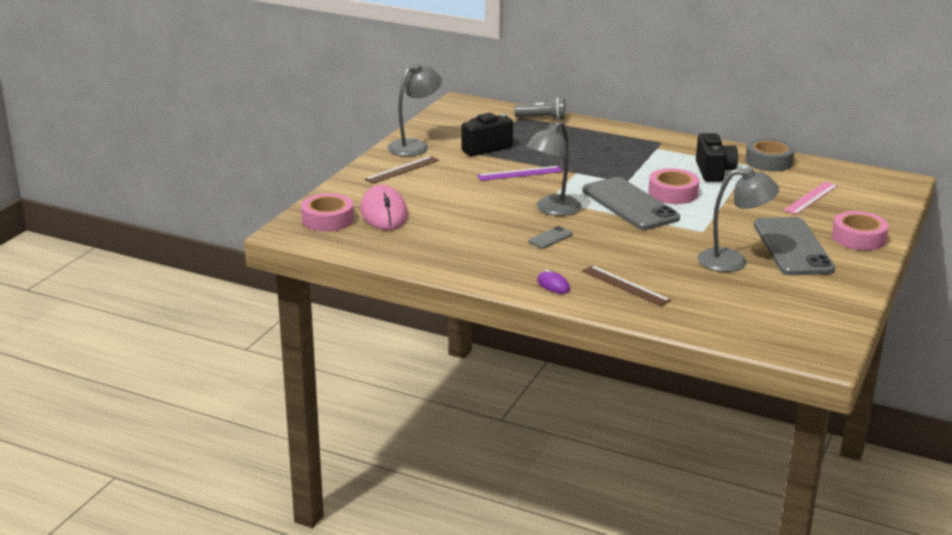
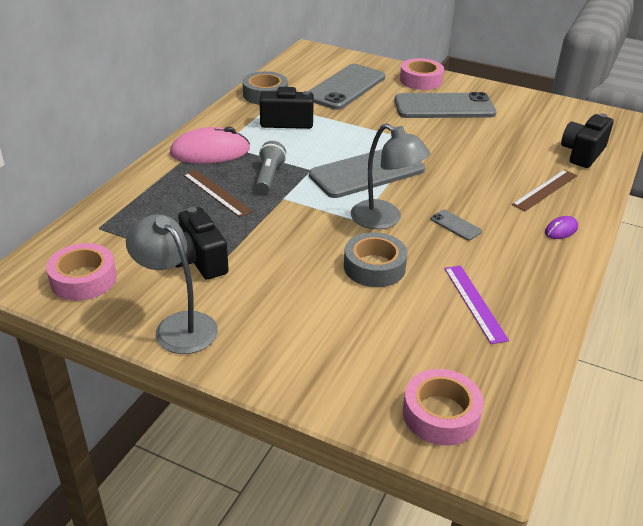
camera: 90 degrees left, 10 degrees up
(384, 213) = (410, 355): pink mouse -> pink mouse (210, 152)
(402, 170) = (265, 338): brown ruler -> brown ruler (217, 193)
(484, 204) = (374, 267): none -> grey tape
(520, 173) = (284, 237): purple ruler -> purple ruler (475, 303)
(542, 118) = (111, 211): grey flashlight -> grey flashlight (269, 177)
(673, 193) = (338, 147): pink tape -> pink tape (83, 279)
(714, 316) = (582, 154): none -> black camera
(733, 261) = (478, 134): grey lamp -> none
(810, 198) = (345, 87): pink ruler -> grey phone

